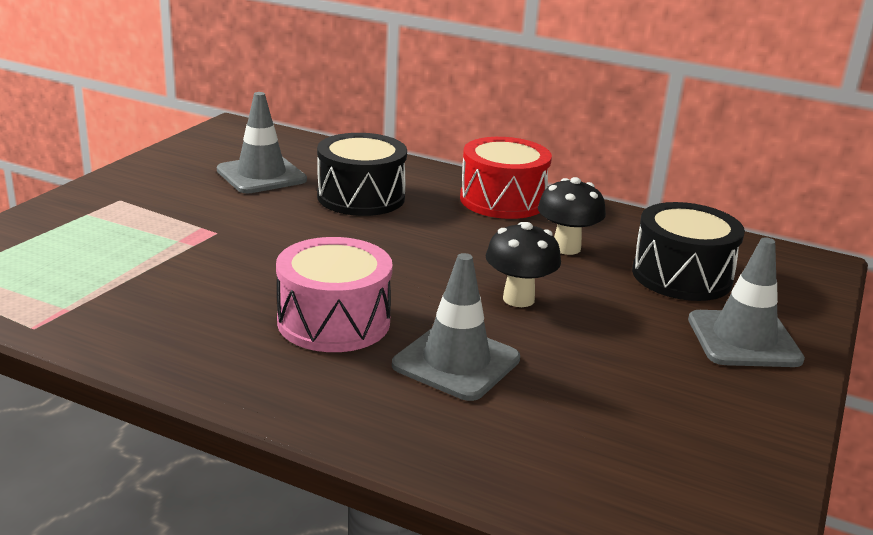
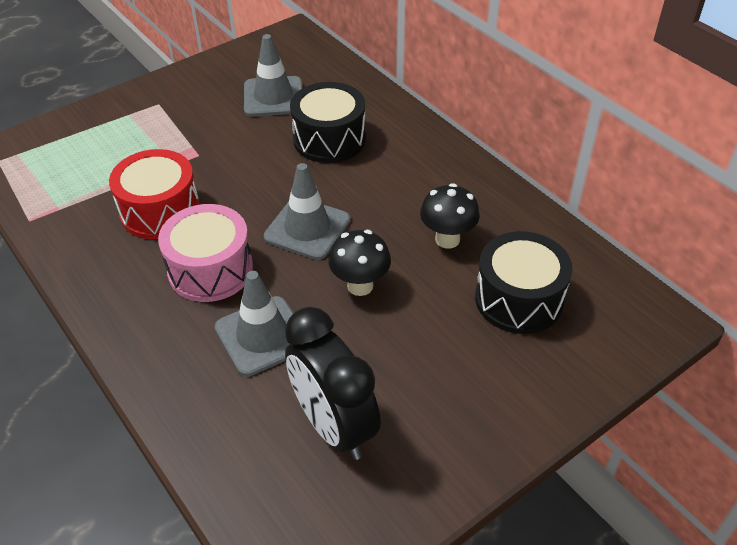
camera: 30 degrees right, 20 degrees up
(502, 200) = (441, 169): red drum -> red drum (160, 211)
(617, 415) = (334, 426): none -> black clock
(743, 340) = (505, 386): grey traffic cone -> grey traffic cone (307, 228)

